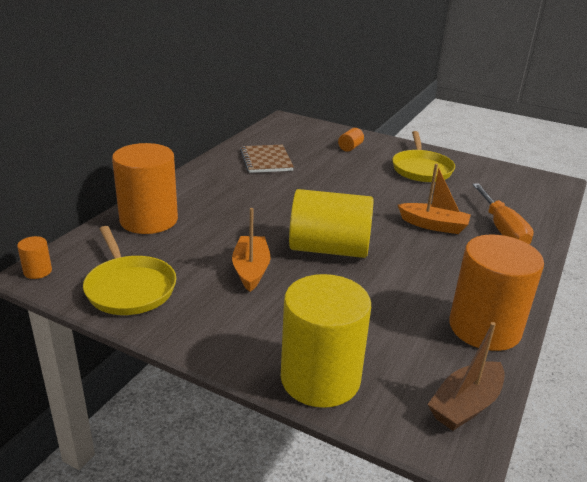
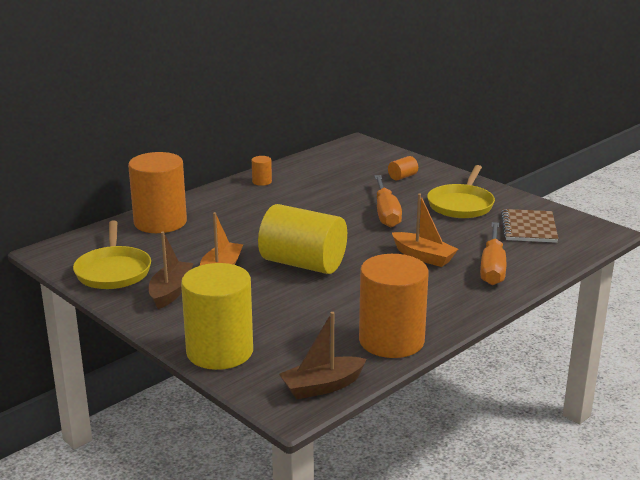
camera: 20 degrees right, 5 degrees down
(37, 271) = (50, 250): orange cylinder -> orange cylinder (262, 182)
(213, 305) = (171, 292): none -> brown boat
(266, 160) = (304, 181): brown notebook -> brown notebook (529, 228)
(364, 184) = (386, 213): none -> orange screwdriver

